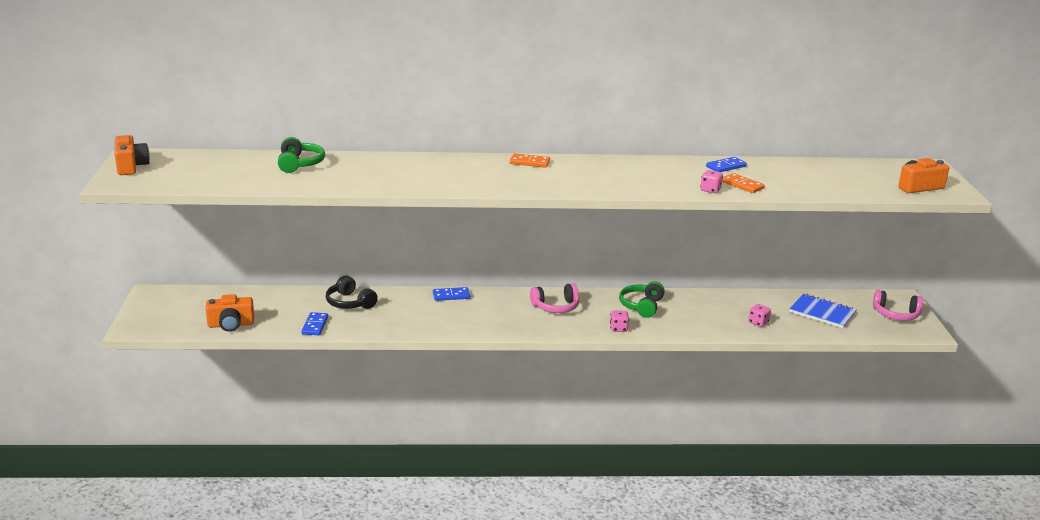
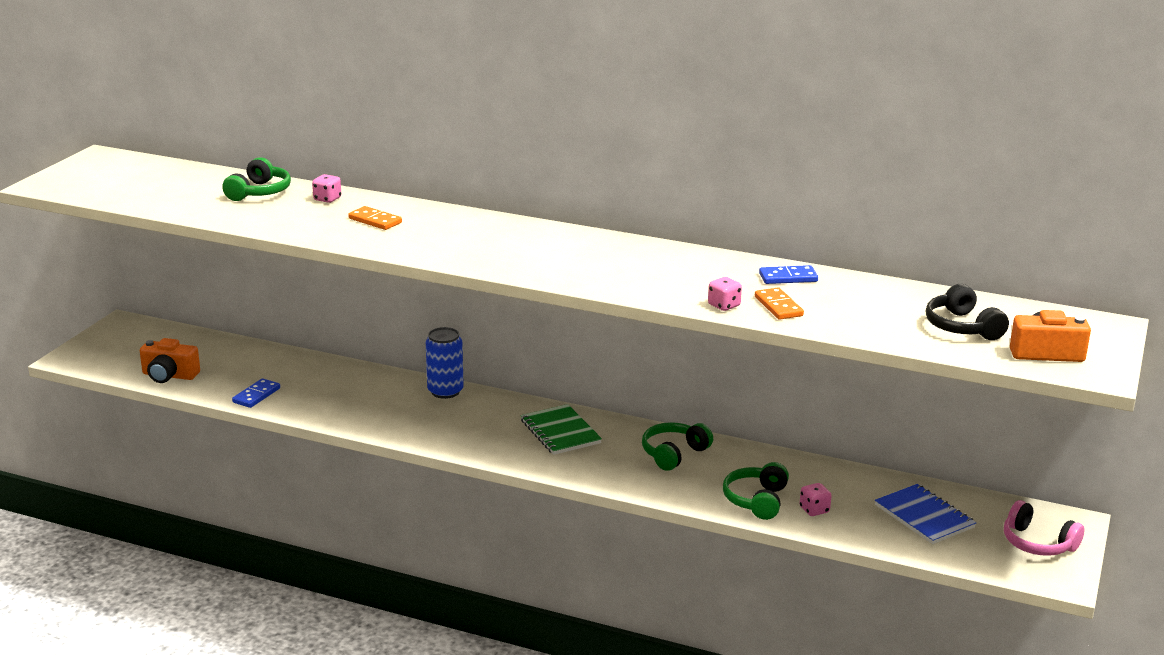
camera: 25 degrees right, 0 degrees up
(131, 166) = (82, 168): orange camera -> none
(349, 303) = (320, 376): black headphones -> black headphones (962, 327)
(451, 296) = (445, 391): blue domino -> blue can
(529, 162) = (531, 231): orange domino -> orange domino (375, 220)
(556, 307) = (560, 432): pink headphones -> green notebook
(618, 328) = (613, 476): pink dice -> pink dice (327, 199)
(719, 324) = (756, 500): none -> green headphones

